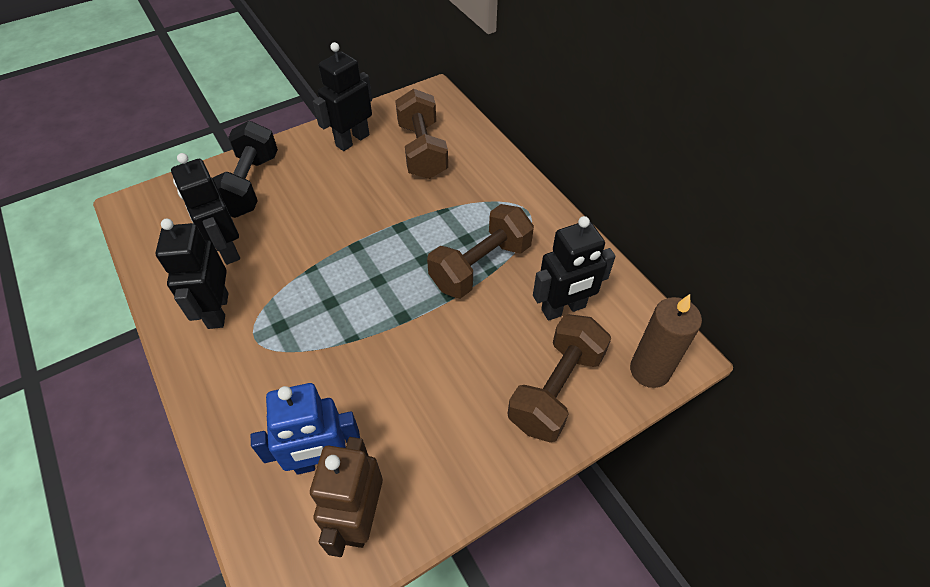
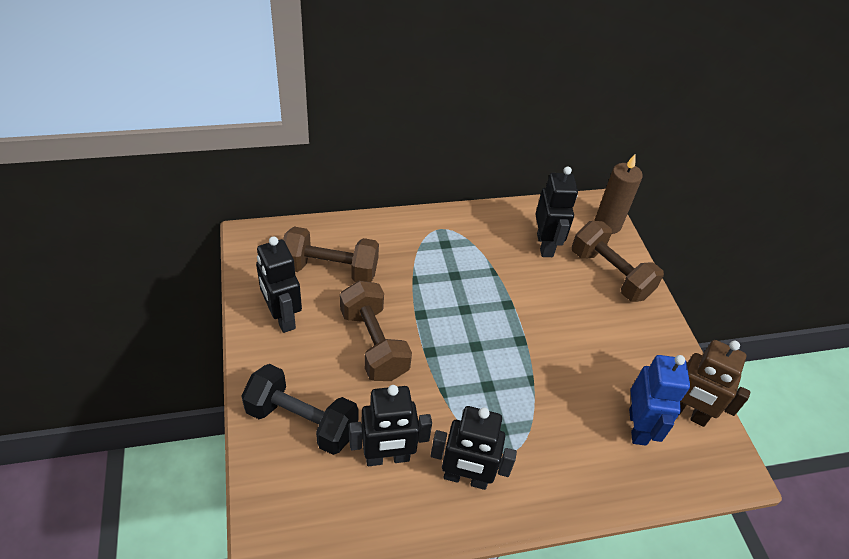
camera: 75 degrees left, 5 degrees down
(480, 266) = (487, 276): brown dumbbell -> brown dumbbell (374, 344)

